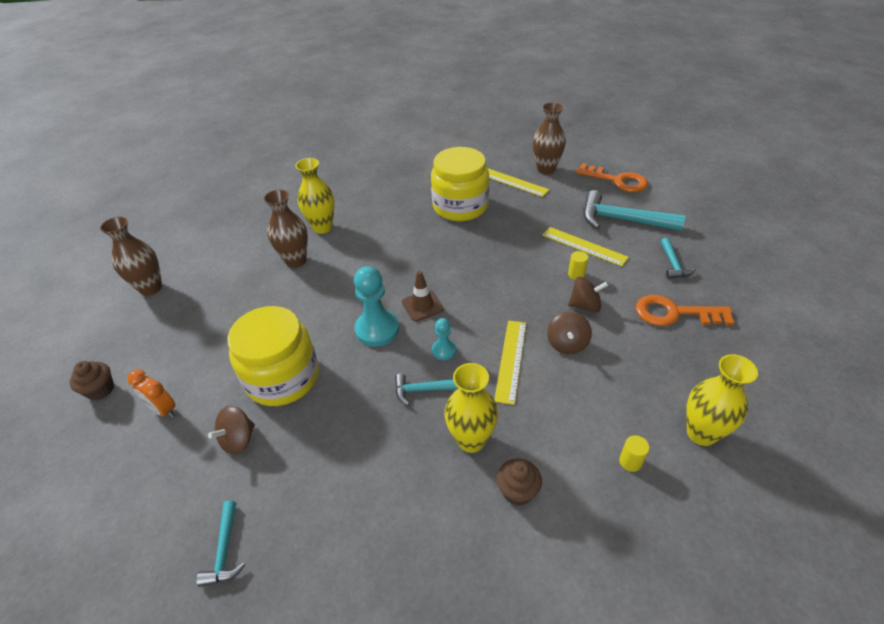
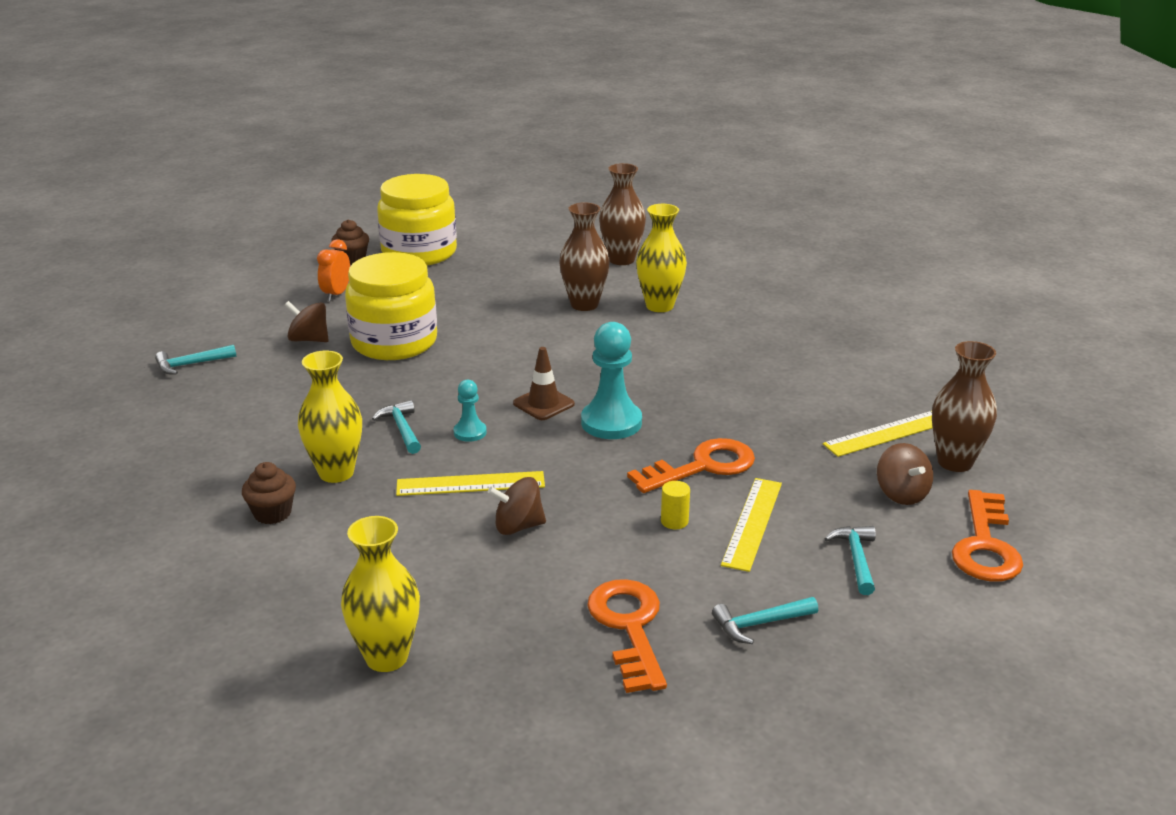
camera: 70 degrees right, 15 degrees down
(151, 288) = (497, 240): brown vase -> brown vase (621, 259)
(377, 329) = (488, 381): turquoise pawn -> turquoise pawn (611, 422)
(460, 206) = (780, 396): yellow jar -> yellow jar (419, 253)
(512, 182) = (886, 433): yellow ruler -> yellow ruler turned 45 degrees clockwise
(523, 252) = (702, 466): none -> orange key
(585, 305) = (605, 536): brown spinning top -> brown spinning top (901, 494)
(622, 220) = (856, 559): turquoise hammer -> turquoise hammer, size x0.52
(630, 461) = (327, 594): yellow cylinder -> none

